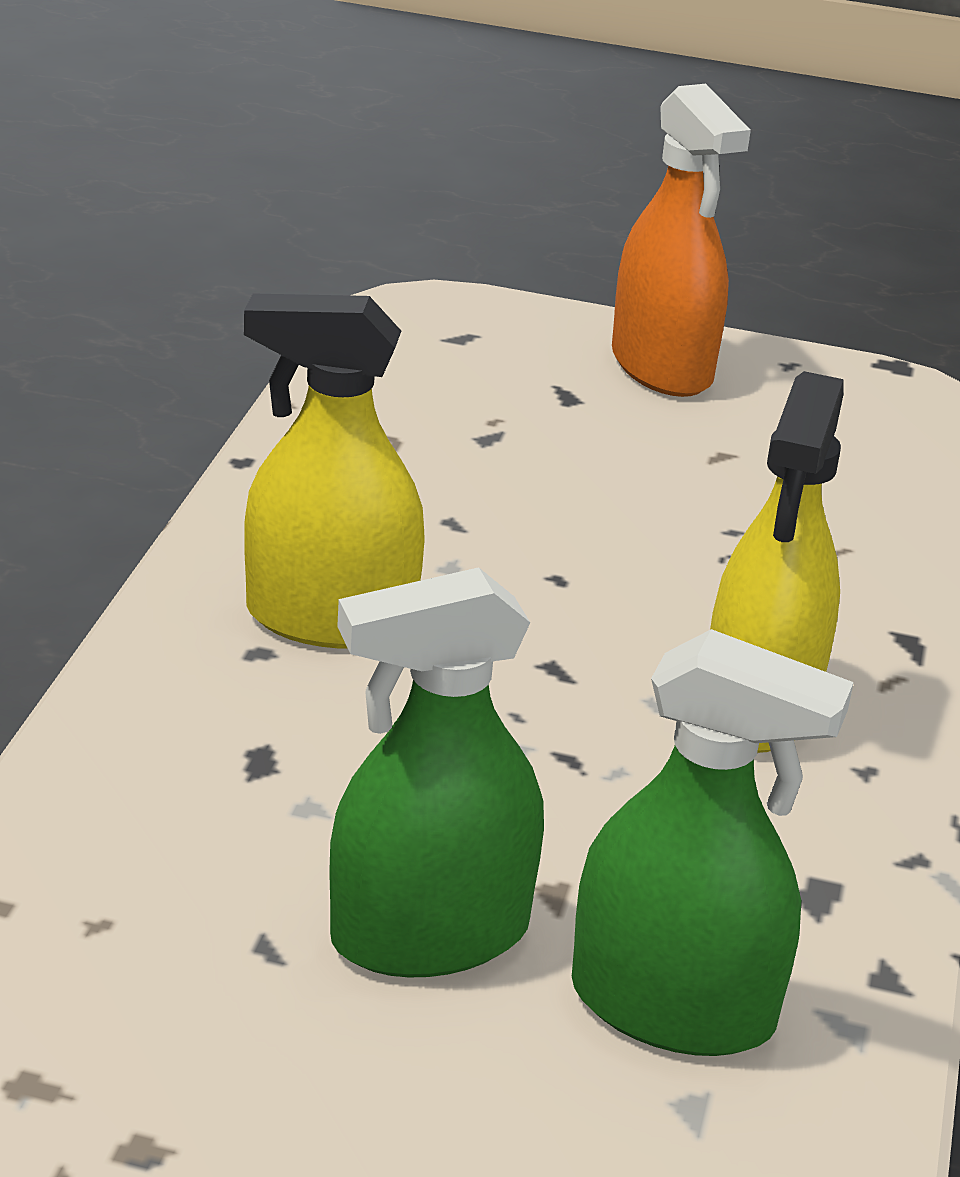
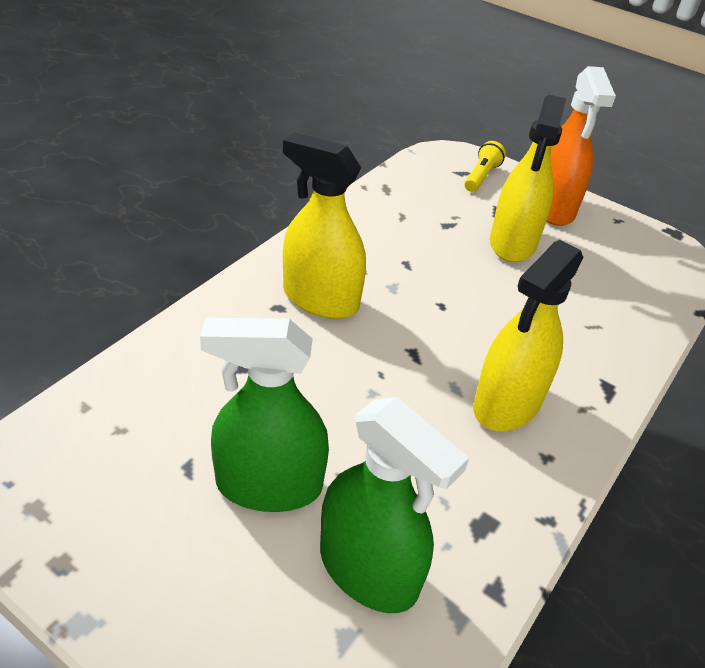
camera: 20 degrees right, 10 degrees up
(502, 337) = (481, 176): none -> yellow flashlight
(625, 443) = (513, 243): none -> yellow spray bottle

